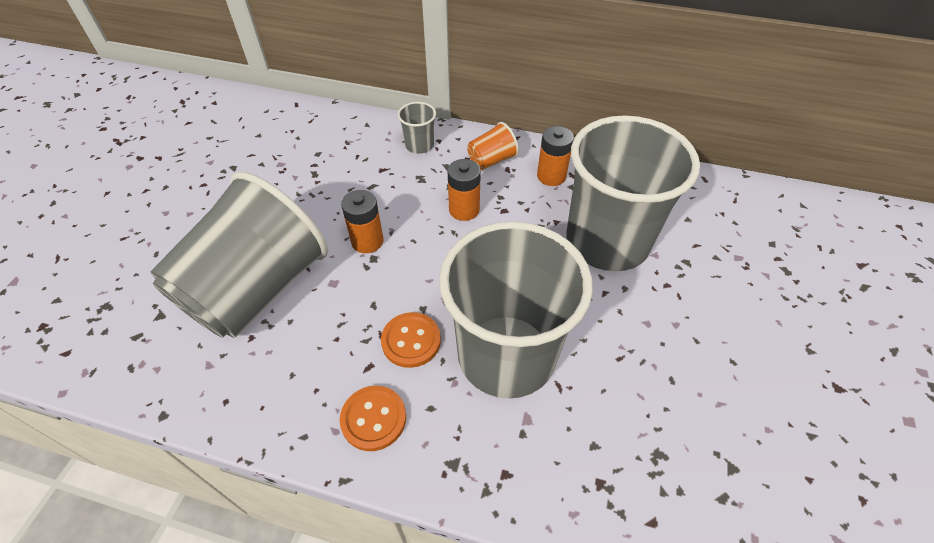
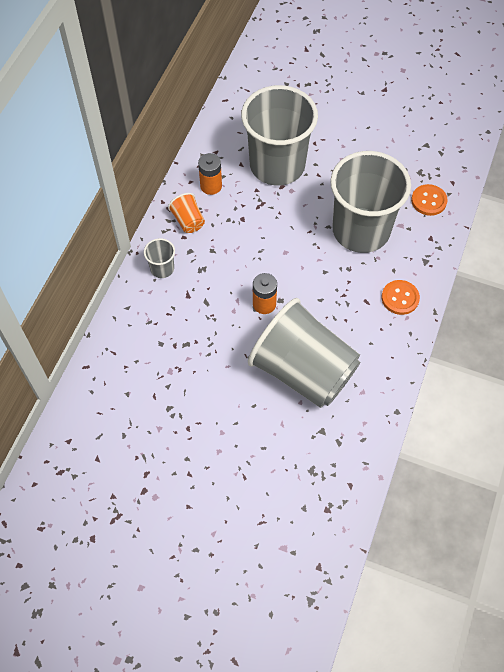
camera: 85 degrees left, 10 degrees up
(411, 341) = (349, 278): orange button -> orange button (428, 201)
(464, 210) = (239, 243): orange battery -> none

